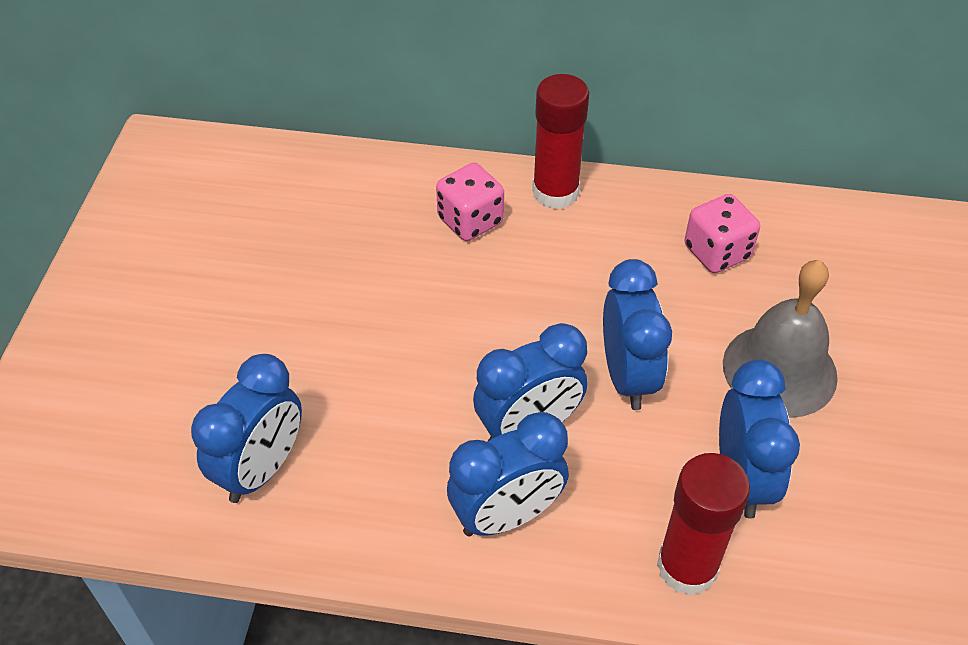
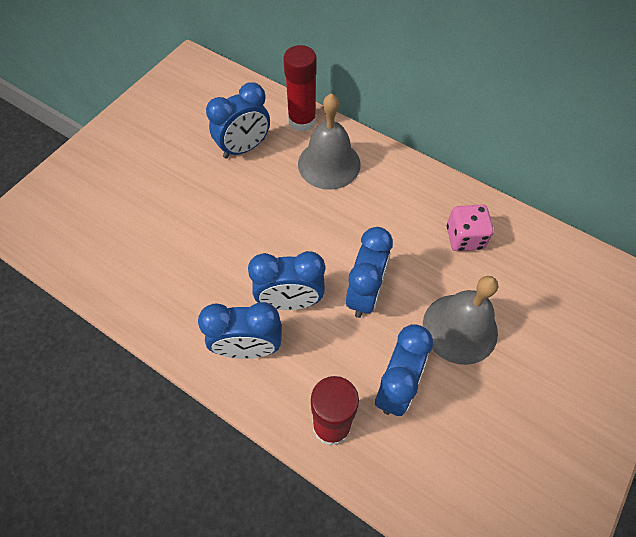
camera: 25 degrees right, 10 degrees up
(261, 469) = (138, 265): blue clock -> blue clock (244, 148)
(470, 221) = (329, 164): pink dice -> grey bell
(555, 192) = (388, 164): red glue stick -> red glue stick (302, 121)

